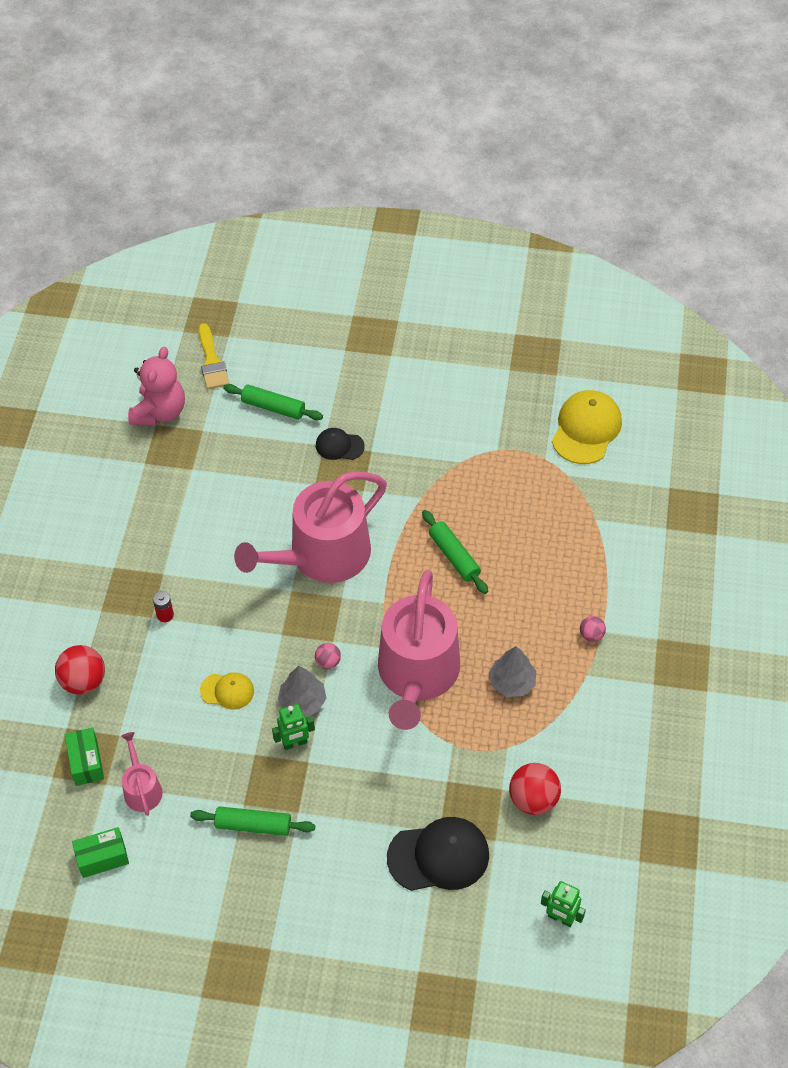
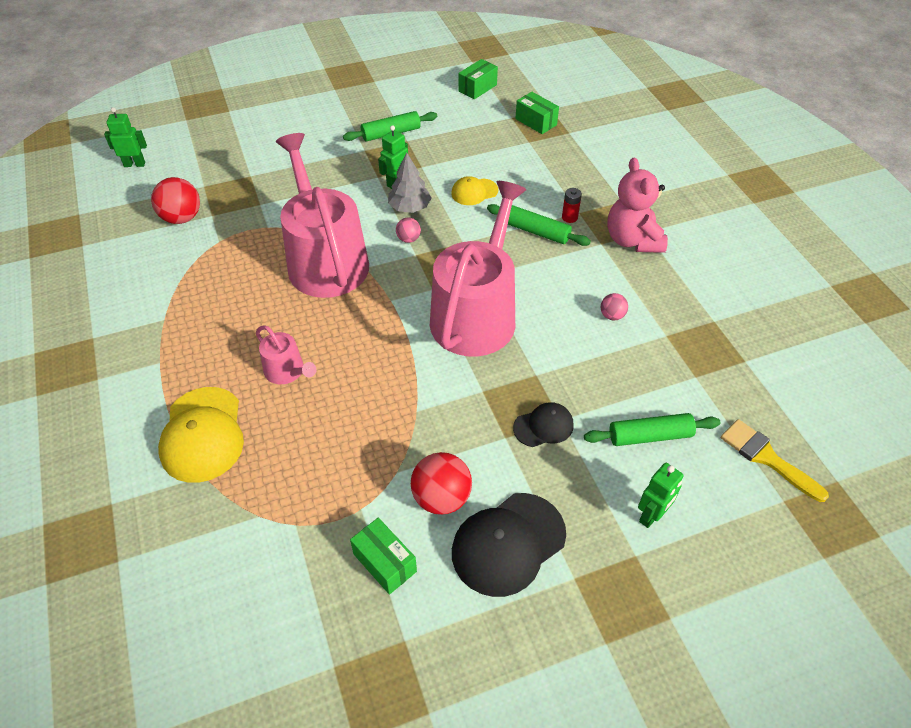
camera: 150 degrees right, 5 degrees down
(83, 681) = (586, 158): red ball -> red ball (441, 498)
(142, 788) = (485, 123): pink watering can -> pink watering can (287, 371)
(160, 412) = (755, 375): pink teddy bear -> pink teddy bear (632, 240)
(316, 364) = (651, 516): none -> green robot
(438, 856) = (243, 163): black cap -> black cap (508, 544)
(454, 556) = (346, 367): green rolling pin -> green rolling pin (536, 232)
(499, 412) = (385, 562): none -> green box
(512, 682) = (235, 286): grey tree -> none
(586, 429) = (257, 594): yellow cap -> yellow cap (202, 434)
(591, 635) = (170, 354): pink ball -> pink ball (612, 316)

